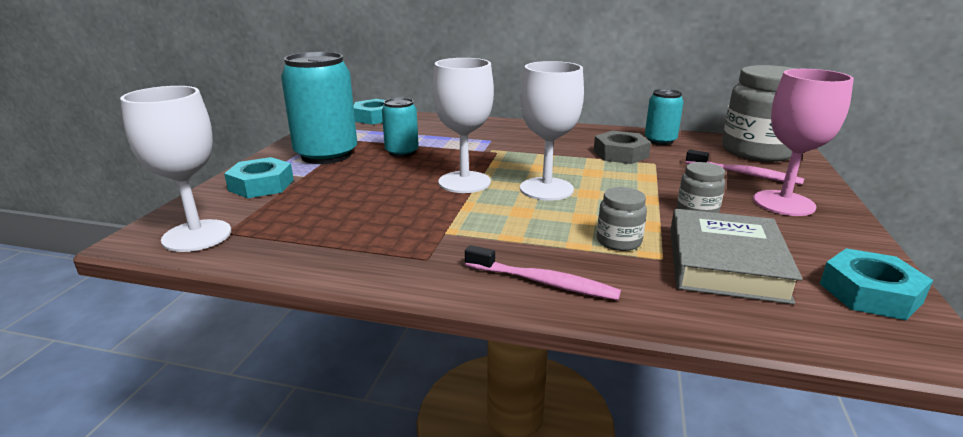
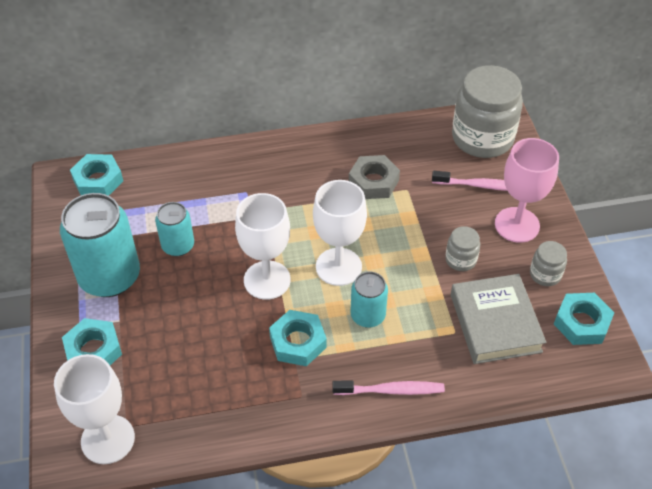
camera: 25 degrees left, 25 degrees up
(459, 222) = (298, 342): none -> turquoise nut
(618, 241) = (420, 322): grey jar -> grey jar (545, 274)
(660, 141) = (398, 143): turquoise can -> turquoise can (368, 316)

